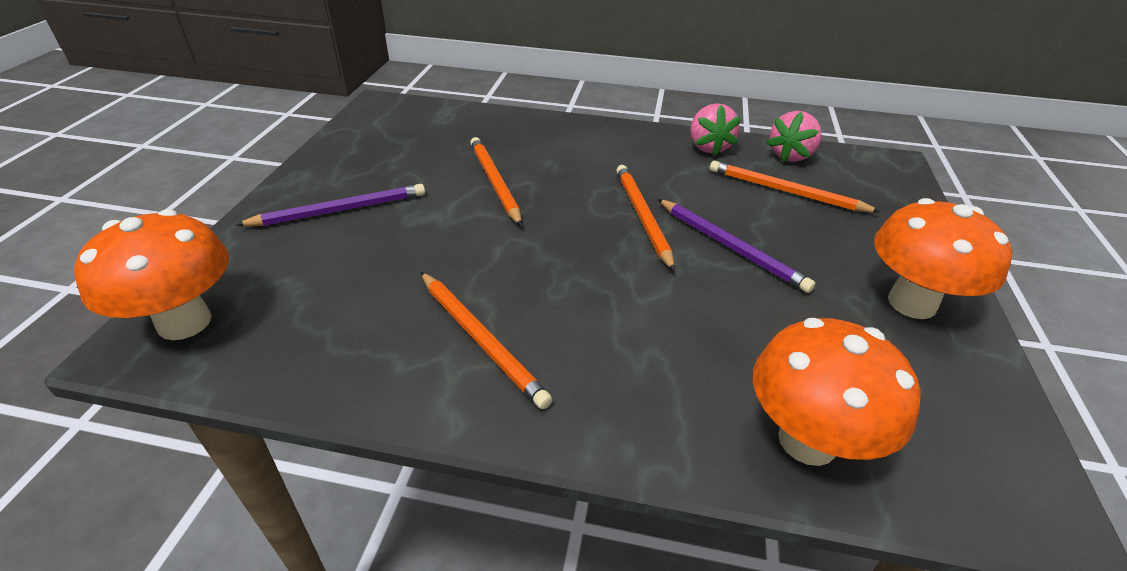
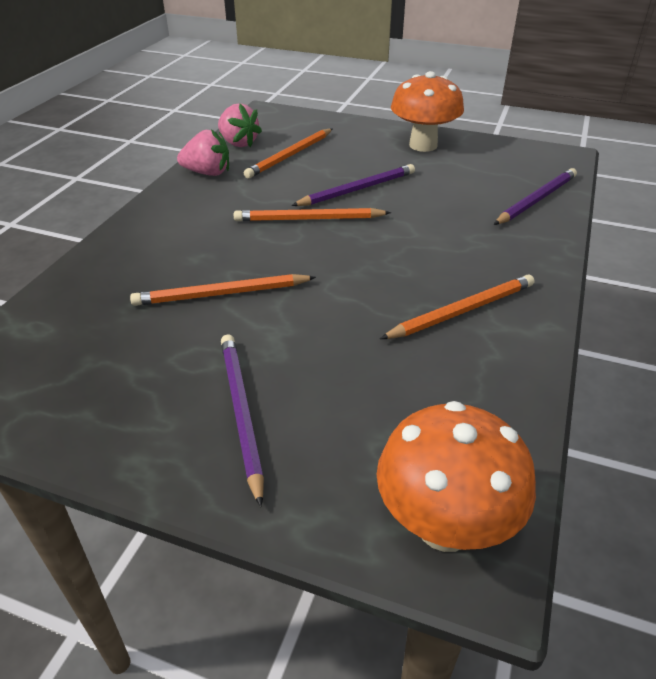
camera: 80 degrees left, 0 degrees up
(807, 440) = (536, 200): orange mushroom -> purple pencil

